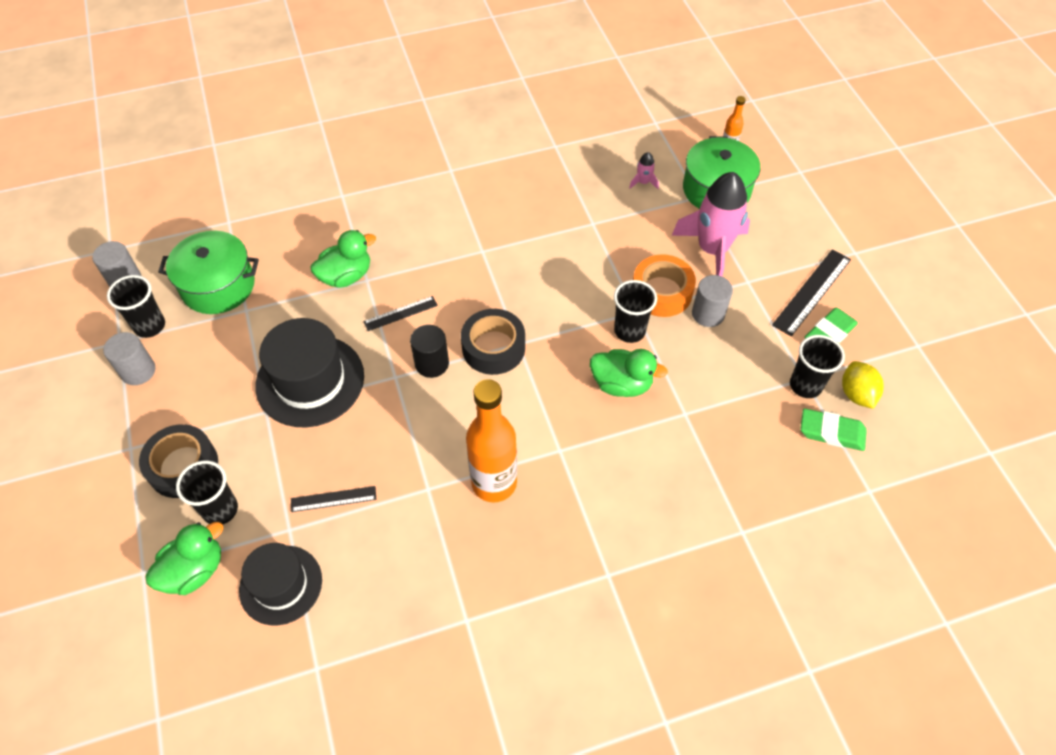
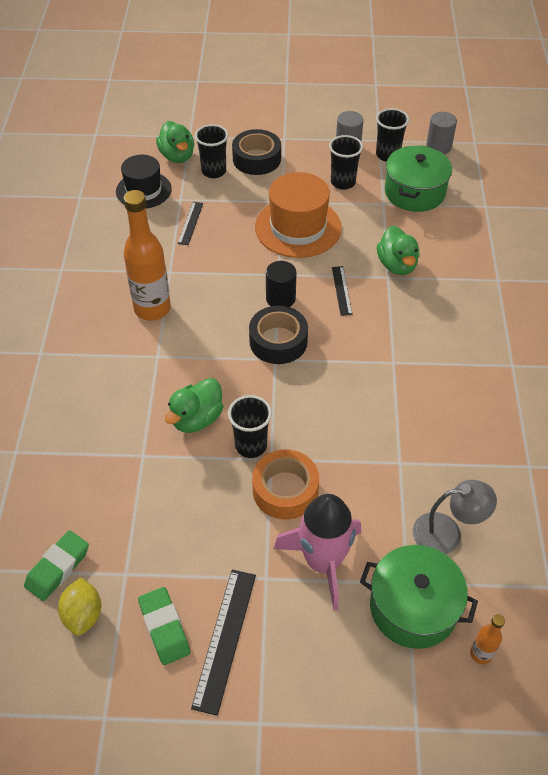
camera: 110 degrees right, 5 degrees down
(310, 380) = (298, 227): black hat -> orange hat
(643, 182) = (447, 533): pink rocket -> grey lamp
(708, 314) = (241, 520): grey cylinder -> none
(805, 385) = (117, 571): black cup -> black cup (343, 182)
(812, 292) = (225, 639): black ruler -> black ruler turned 45 degrees clockwise
(856, 394) = (83, 614): yellow lemon -> yellow lemon turned 75 degrees clockwise

